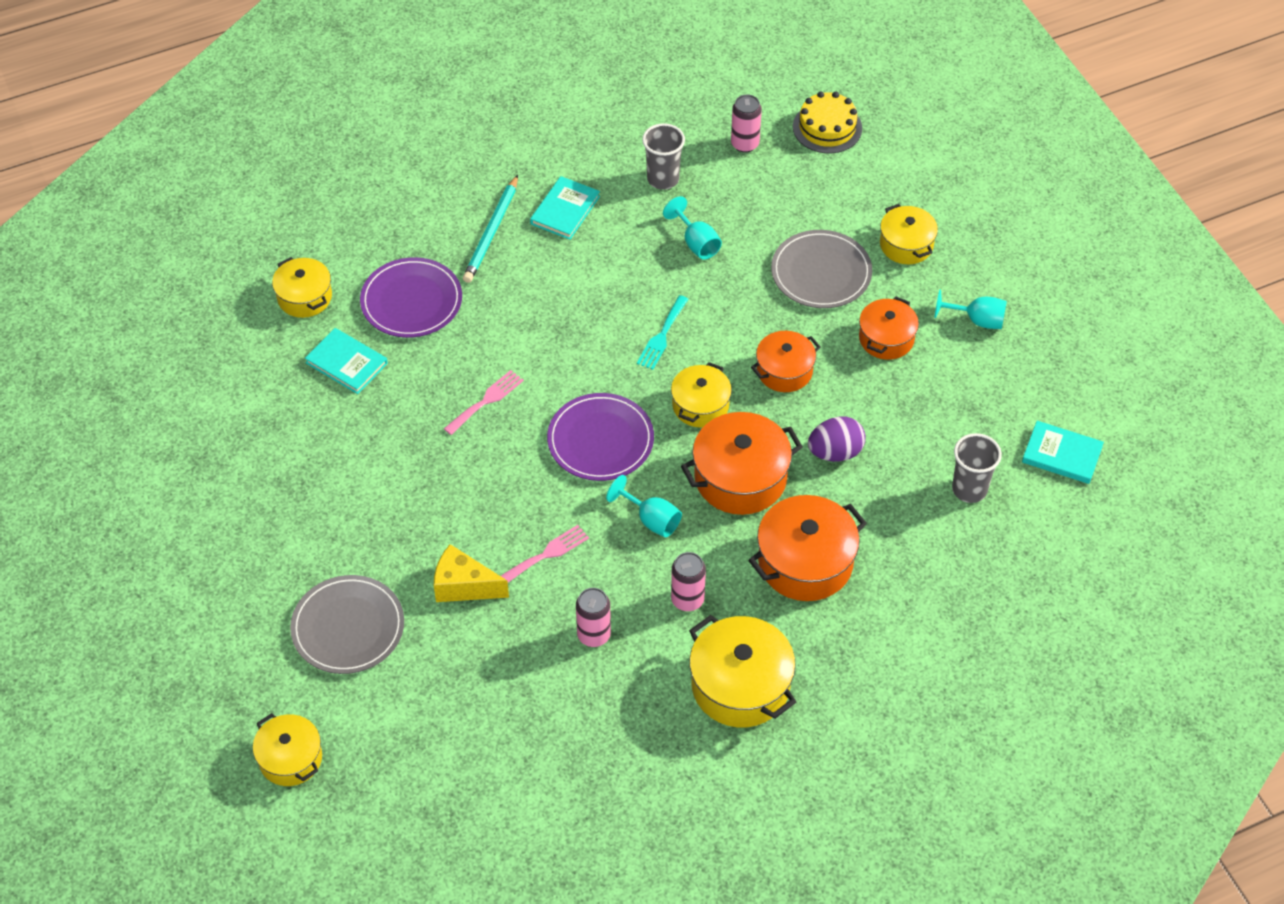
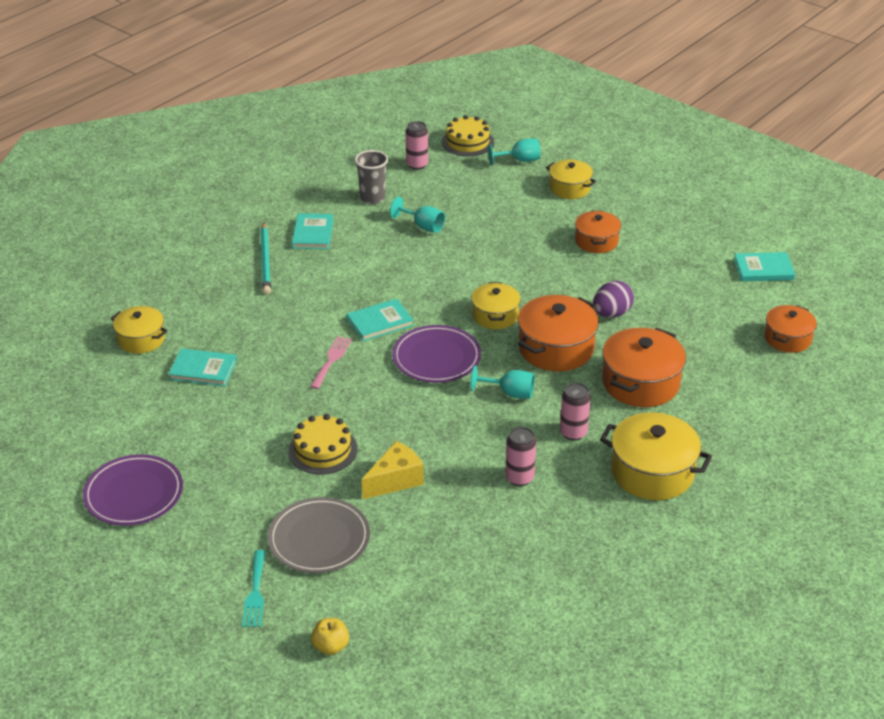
camera: 25 degrees left, 15 degrees down
(290, 758) = (330, 646): yellow pot -> yellow apple
(411, 301) = (230, 318): purple plate -> purple plate (134, 493)
(412, 517) = (323, 450): none -> yellow cake
(464, 586) = (395, 480): yellow cheese -> yellow cheese turned 150 degrees clockwise
(546, 554) = (446, 439): pink fork -> none
(567, 367) = (380, 322): none -> turquoise book
(662, 336) = (437, 284): turquoise fork -> turquoise fork (255, 593)
(784, 371) = (540, 279): orange pot -> orange pot (787, 338)
(821, 273) = (523, 218): grey plate -> none
(969, 489) = (719, 306): grey cup -> none
(977, 320) = (649, 215): turquoise goblet -> turquoise goblet (520, 160)

